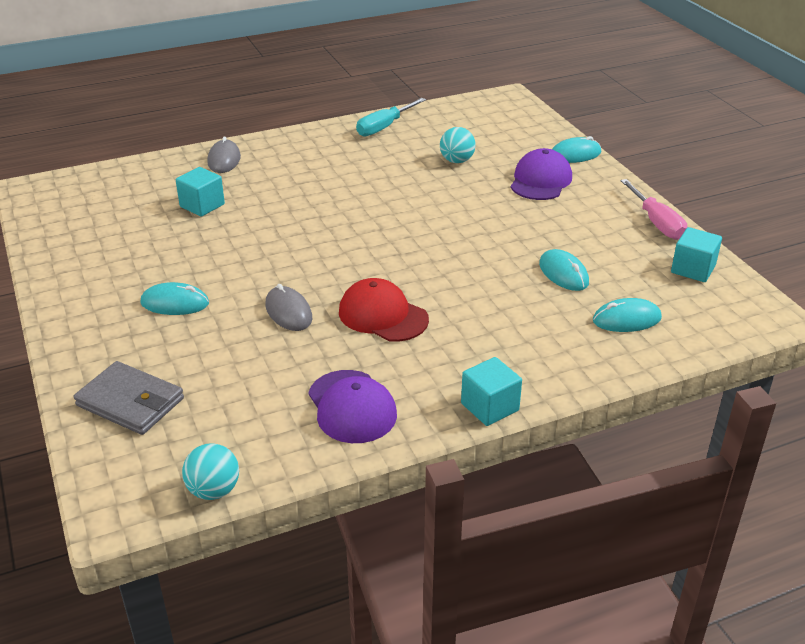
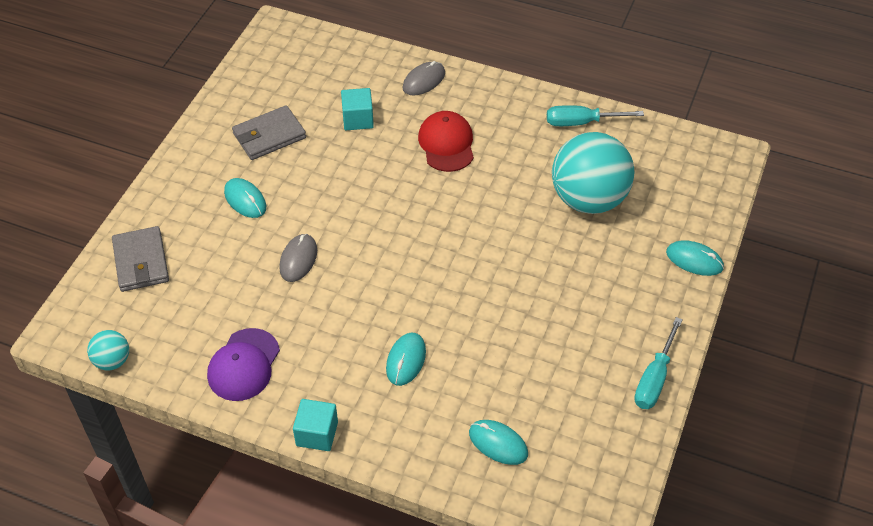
camera: 45 degrees right, 15 degrees up
(133, 253) = (269, 136): none -> grey wallet
(382, 315) = (348, 308): red cap -> red cap (446, 144)
(456, 161) = (588, 199): turquoise ball -> turquoise ball, size x2.21
(540, 180) = (625, 267): purple cap -> none
(563, 273) = (513, 369): turquoise mouse -> turquoise mouse (406, 360)
(656, 222) = (654, 378): pink screwdriver -> turquoise screwdriver
(693, 269) = (614, 442): turquoise cube -> none

